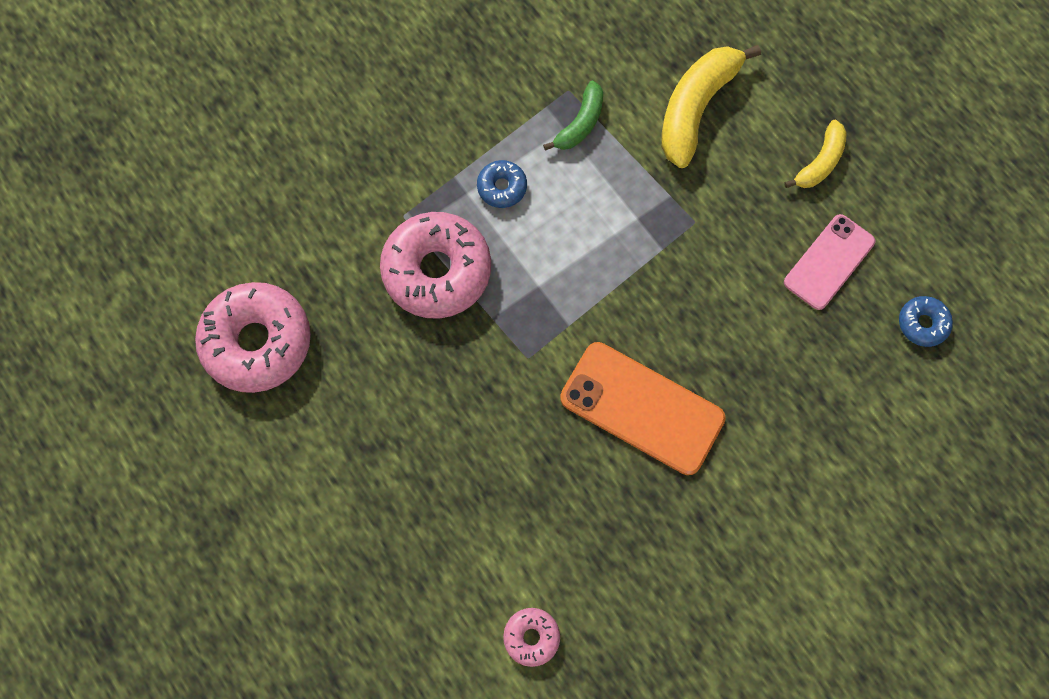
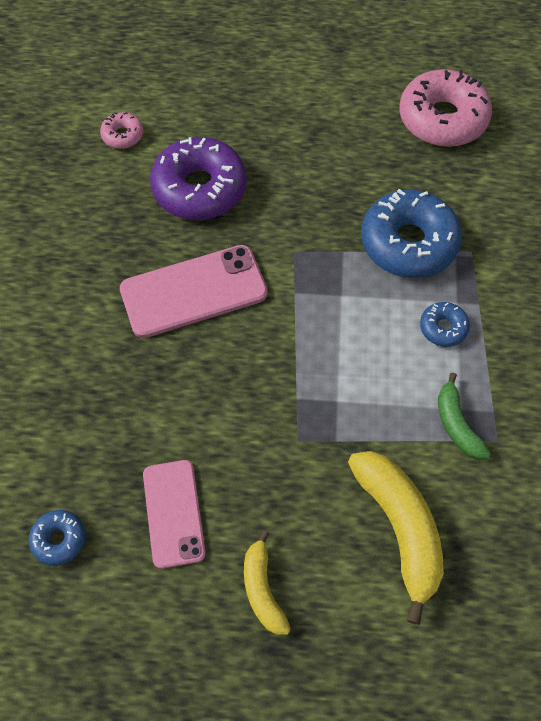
camera: 130 degrees right, 10 degrees down
(437, 271) = (408, 243): pink donut -> blue donut
(531, 500) = (199, 188): none -> purple donut
(642, 408) = (194, 292): orange phone -> pink phone

